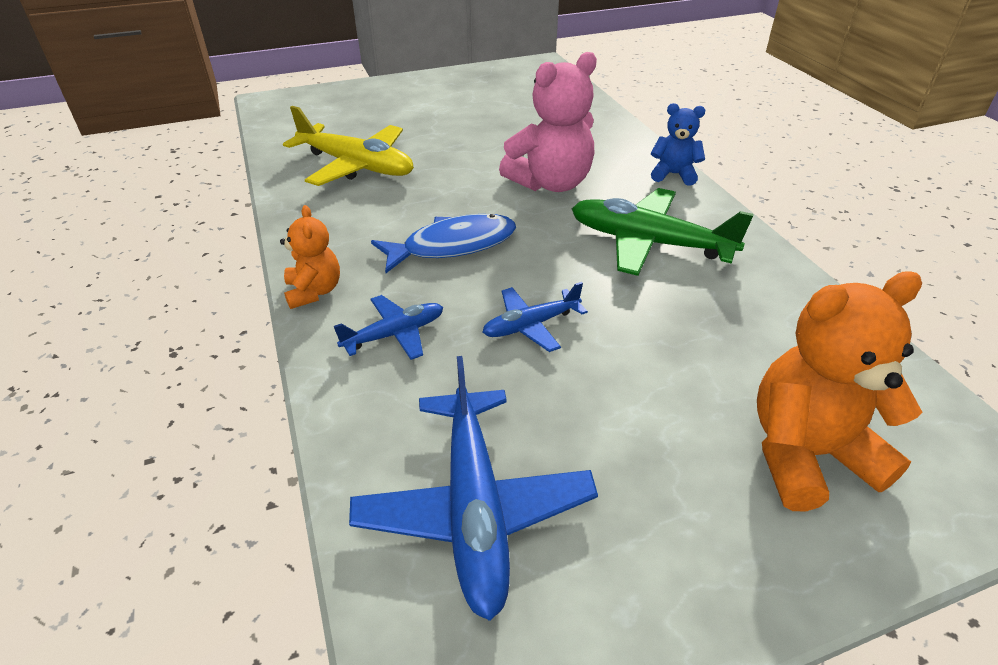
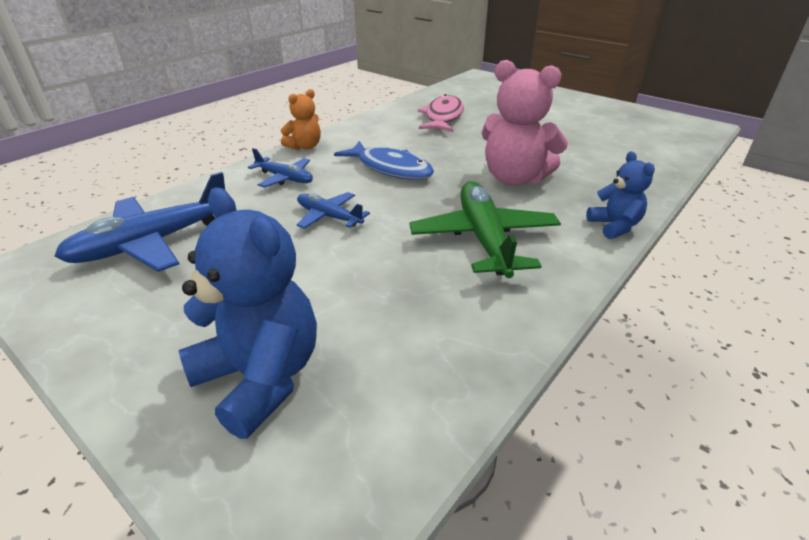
camera: 60 degrees right, 5 degrees down
(357, 166) = (443, 117): yellow plane -> pink fish
(806, 454) = (260, 377): orange teddy bear -> blue teddy bear

